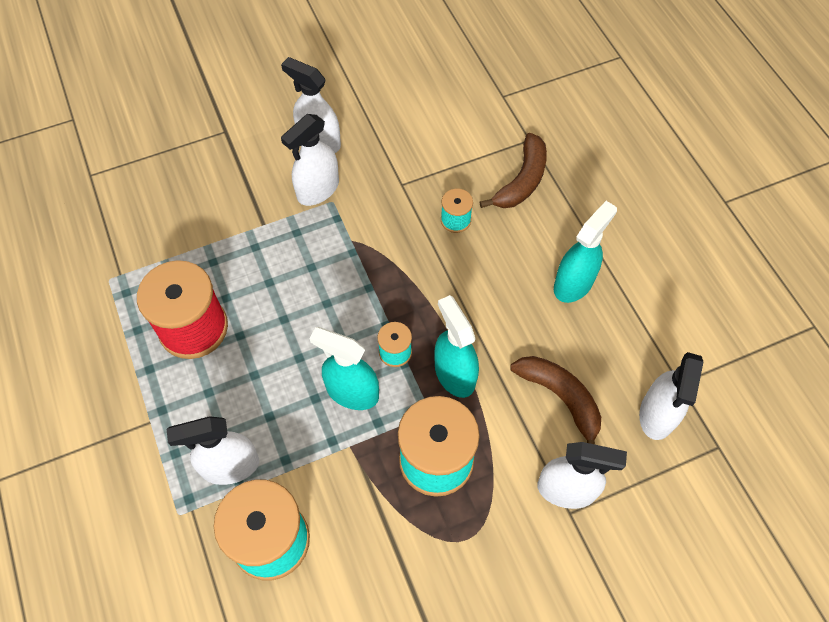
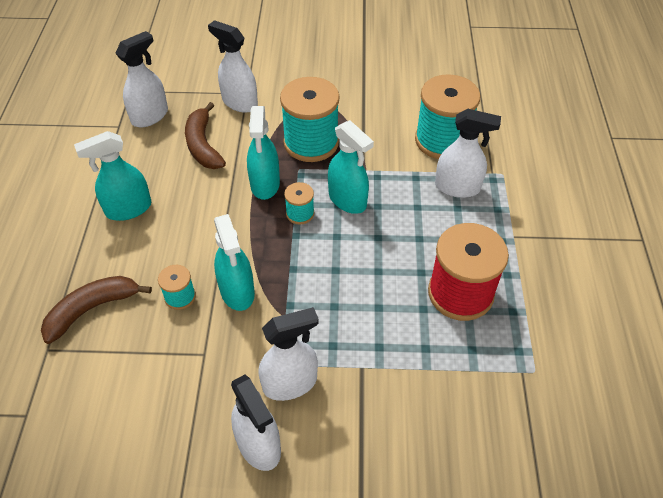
camera: 155 degrees left, 10 degrees down
(408, 245) = (237, 291): none -> turquoise spray bottle

